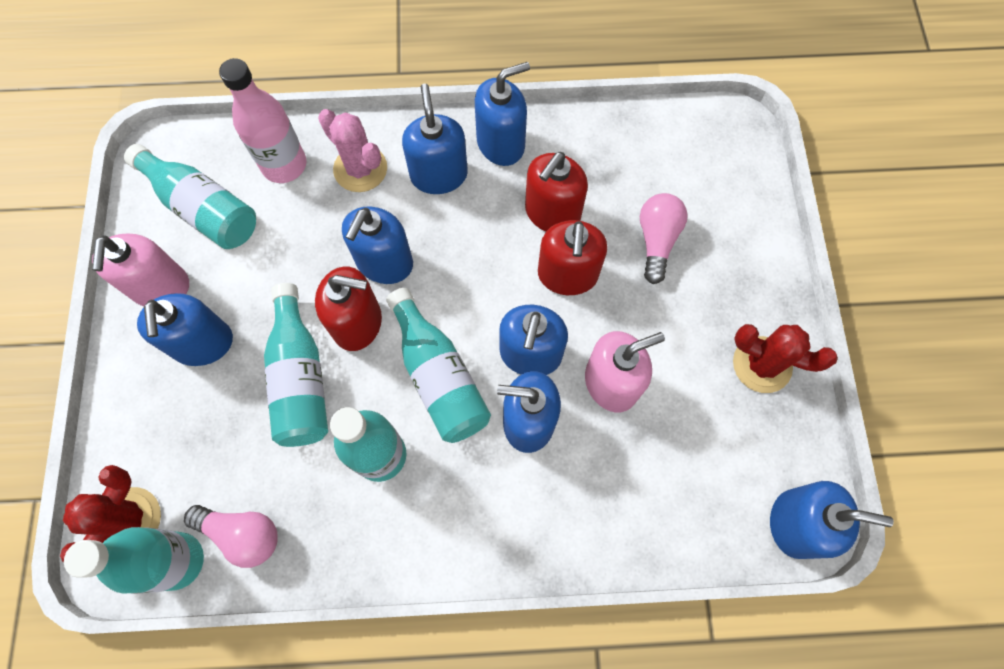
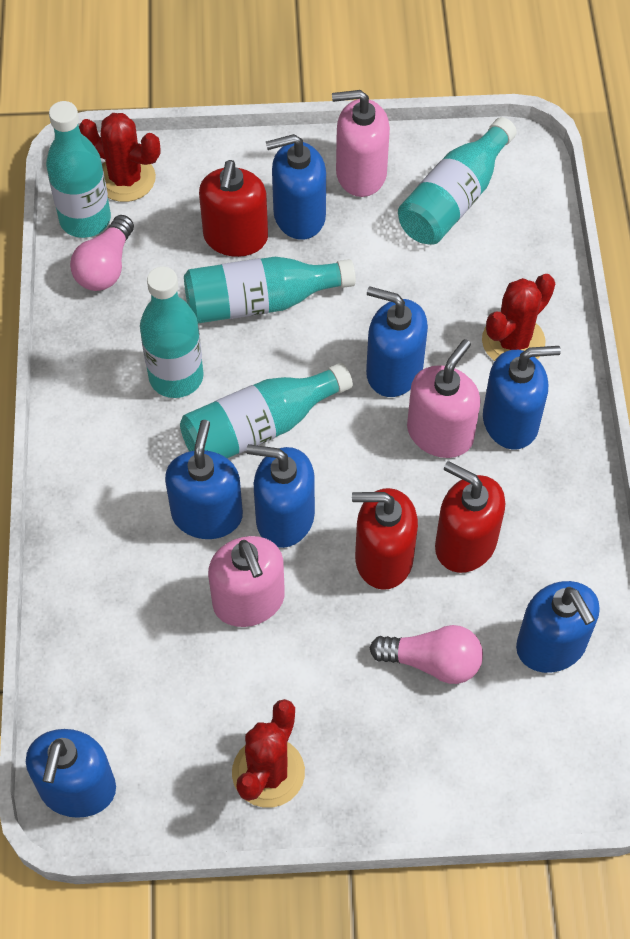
camera: 90 degrees right, 10 degrees down
(284, 165) = (513, 268): pink bottle -> none
(357, 323) = (321, 349): red soap dispenser -> red soap dispenser (235, 237)
(360, 169) = (513, 341): pink cactus -> red cactus
(449, 228) = (440, 433): none -> pink soap dispenser
(501, 144) = (559, 487): blue soap dispenser -> blue soap dispenser (551, 645)

